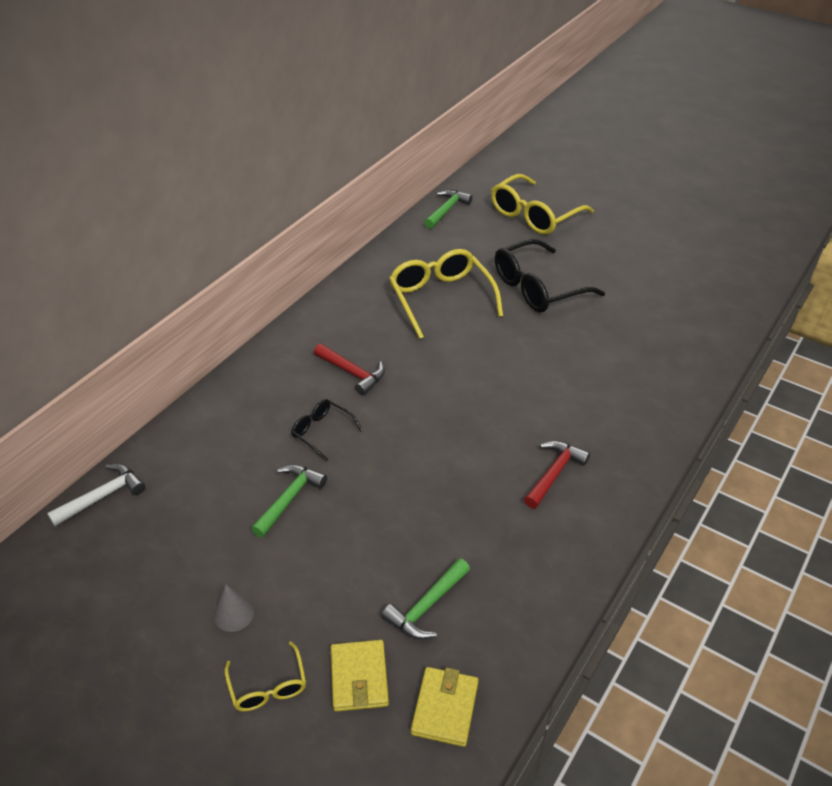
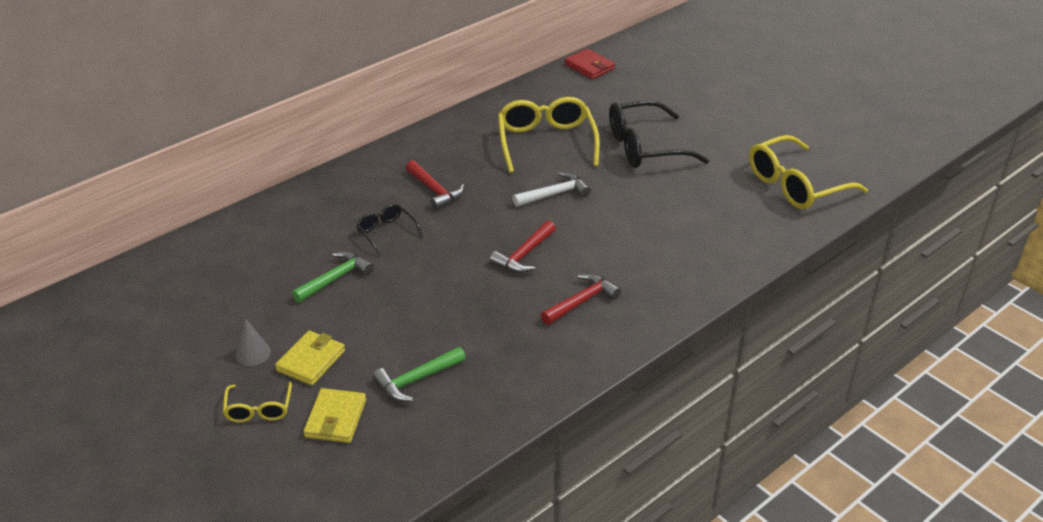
camera: 15 degrees right, 5 degrees down
(103, 496) = (182, 249): white hammer -> white hammer (554, 194)
(444, 708) = (397, 454): yellow wallet -> yellow wallet (311, 361)
(447, 210) = (589, 67): green hammer -> red wallet
(474, 431) = (524, 255): none -> red hammer
(534, 215) = (674, 83): yellow glasses -> yellow glasses (795, 185)

